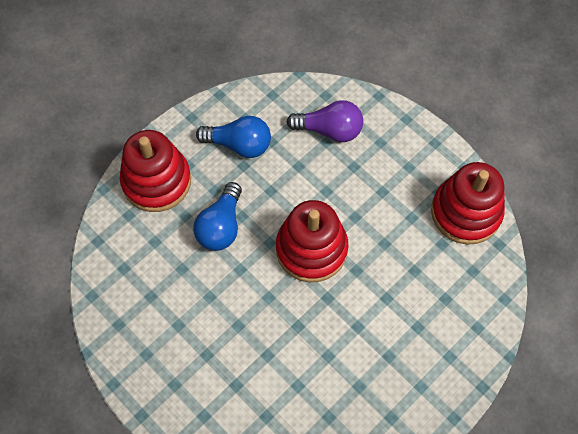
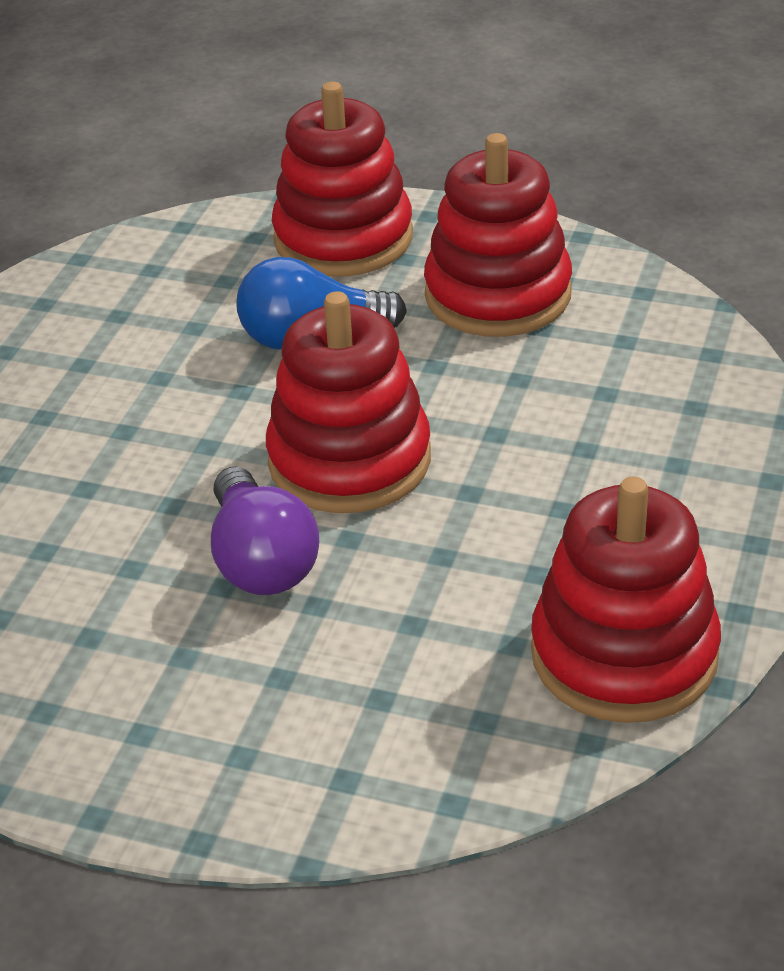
camera: 65 degrees right, 25 degrees down
(239, 145) = (498, 295): blue light bulb -> red stacking toy
(330, 130) = (637, 387): purple light bulb -> purple light bulb (261, 560)

